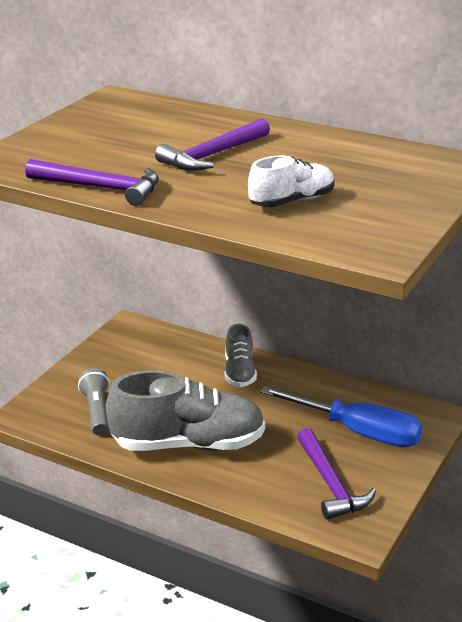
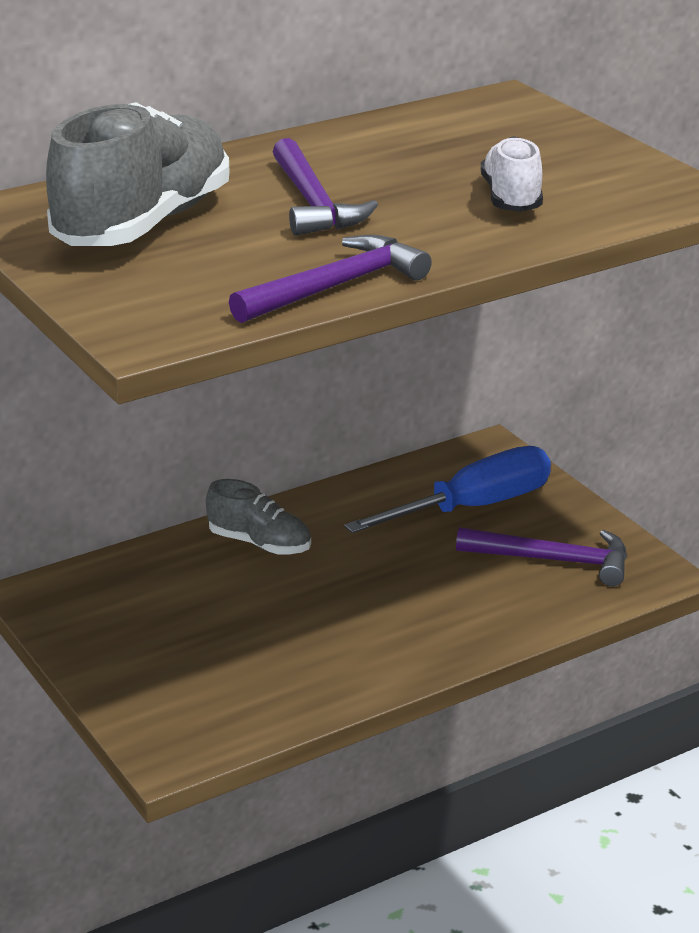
camera: 60 degrees left, 0 degrees up
(97, 411) = (229, 685): grey flashlight -> none
(188, 444) = (380, 634): grey shoe -> grey shoe (143, 224)

